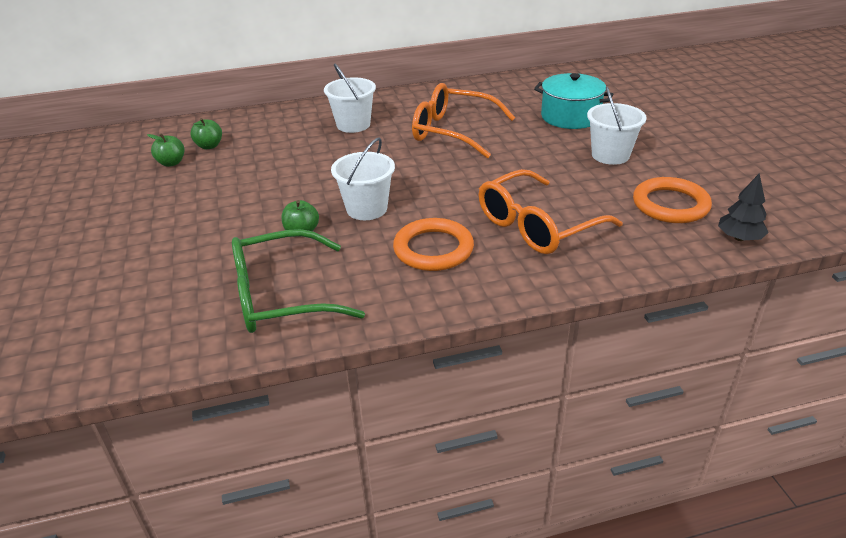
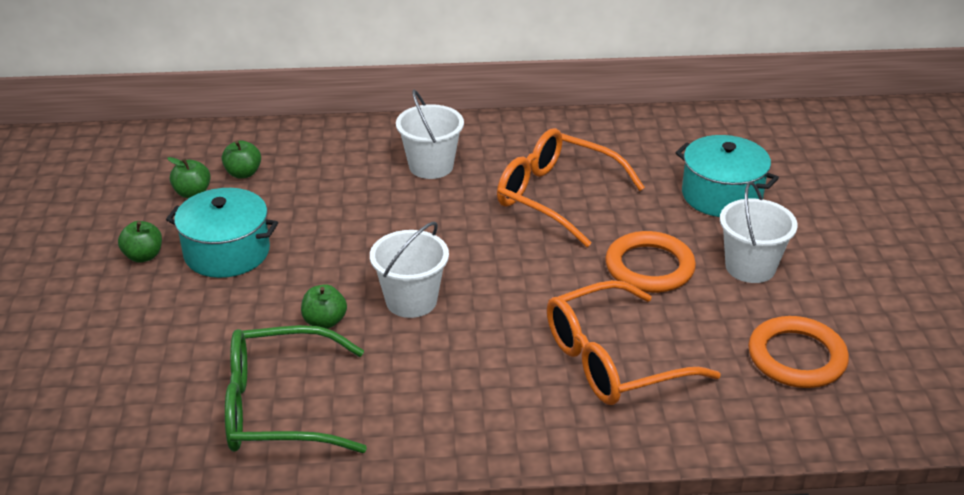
camera: 10 degrees right, 0 degrees up
(140, 208) = (143, 256): none -> green apple
(209, 197) = (227, 252): none -> turquoise pot
(433, 249) = (474, 373): orange ring -> orange ring (649, 267)
(739, 238) = (864, 421): black tree -> none

